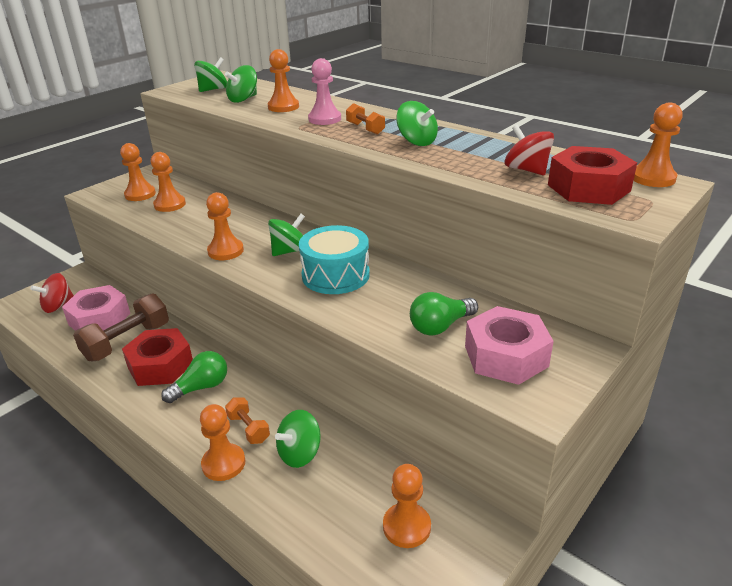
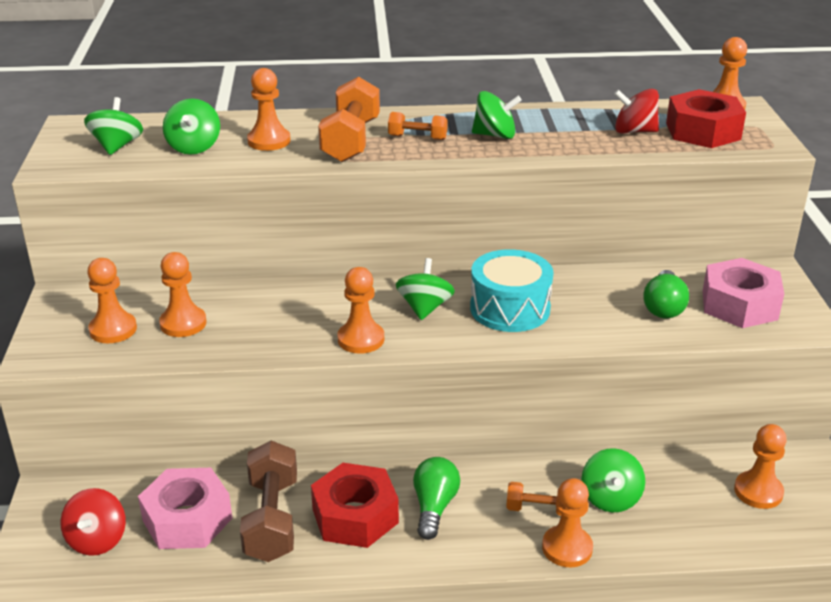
camera: 45 degrees left, 0 degrees up
(324, 119) = (351, 140): pink pawn -> orange dumbbell

